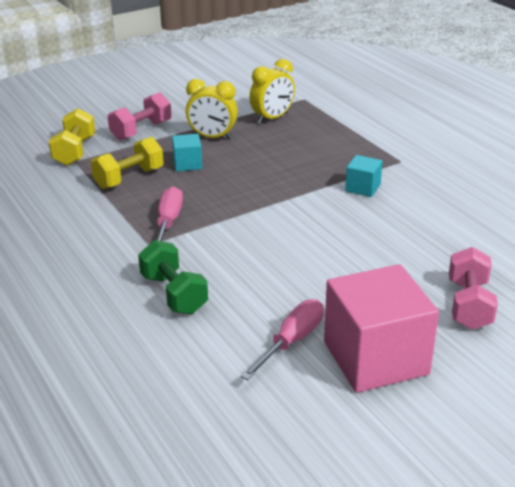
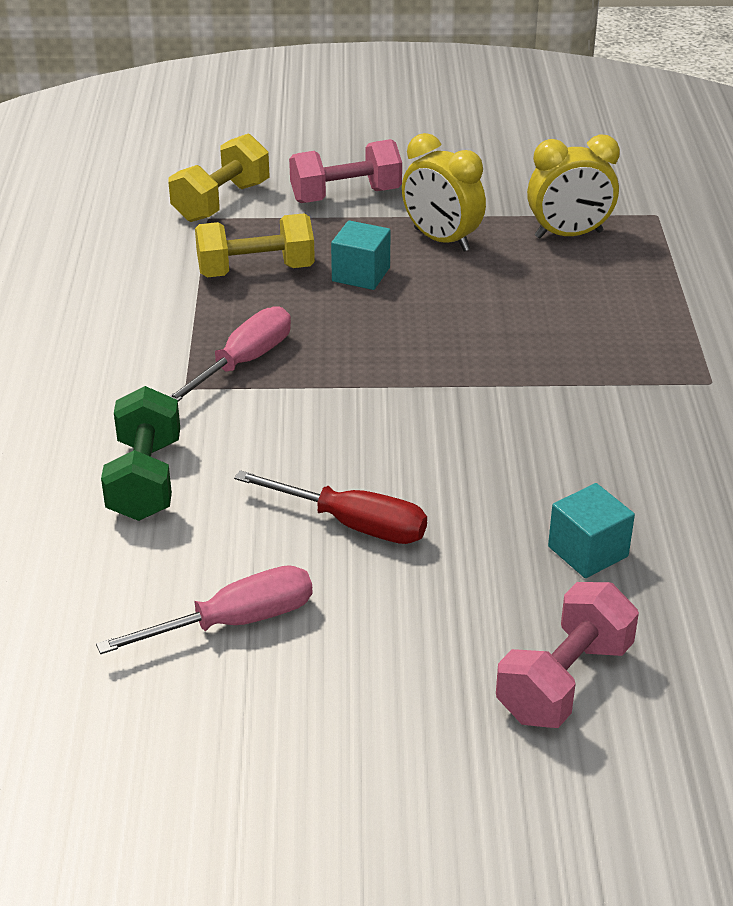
camera: 30 degrees right, 5 degrees up
(303, 276) = (353, 524): none -> red screwdriver
(362, 188) = (596, 408): turquoise cube -> turquoise cube (588, 551)
(375, 358) = (328, 702): pink cube -> none

